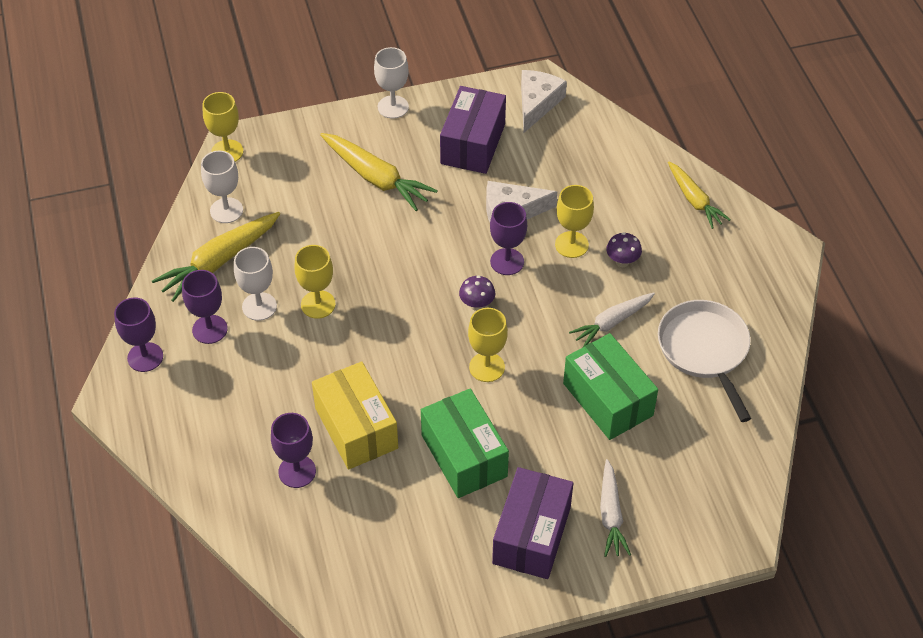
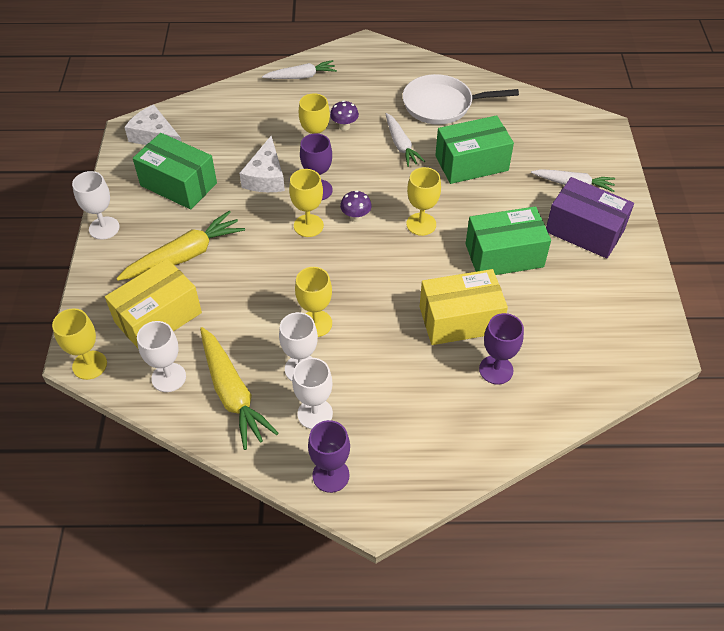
camera: 75 degrees left, 0 degrees up
(210, 329) = (315, 413): purple goblet -> white goblet
(293, 182) = (158, 317): none -> yellow box
(450, 266) = (308, 226): none -> yellow goblet
(472, 144) = (178, 184): purple box -> green box
(694, 200) = (301, 76): yellow carrot -> white carrot

